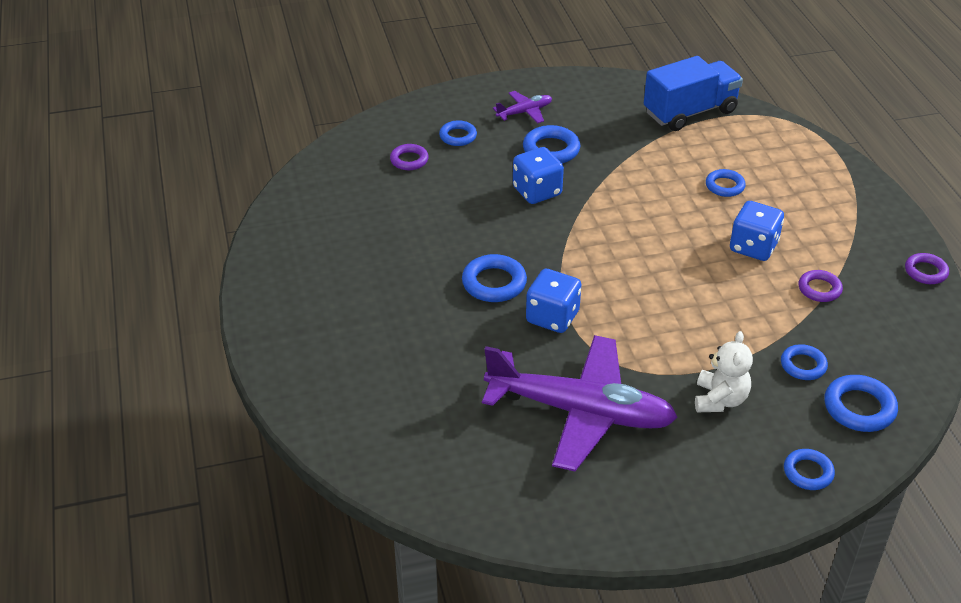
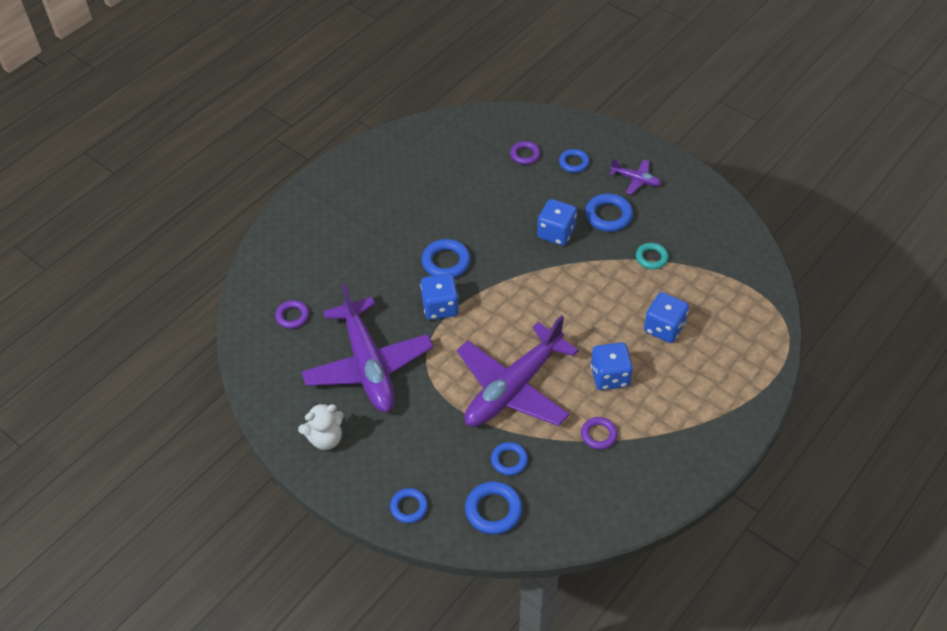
camera: 55 degrees right, 10 degrees up
(632, 151) = (651, 258): none -> turquoise ring
(690, 112) = (733, 266): blue truck -> none
(712, 317) = (513, 388): none -> purple plane
(720, 400) = (437, 430): white teddy bear -> white teddy bear (325, 438)
(724, 186) = (664, 328): blue ring -> blue dice
(925, 272) = (679, 491): purple ring -> purple ring (292, 316)

